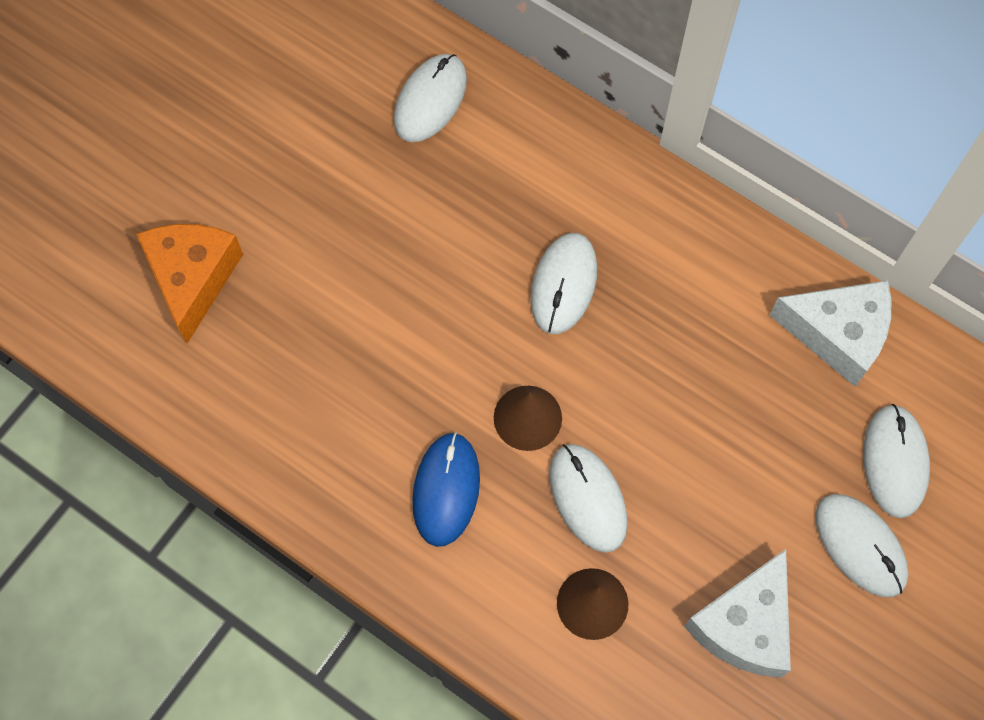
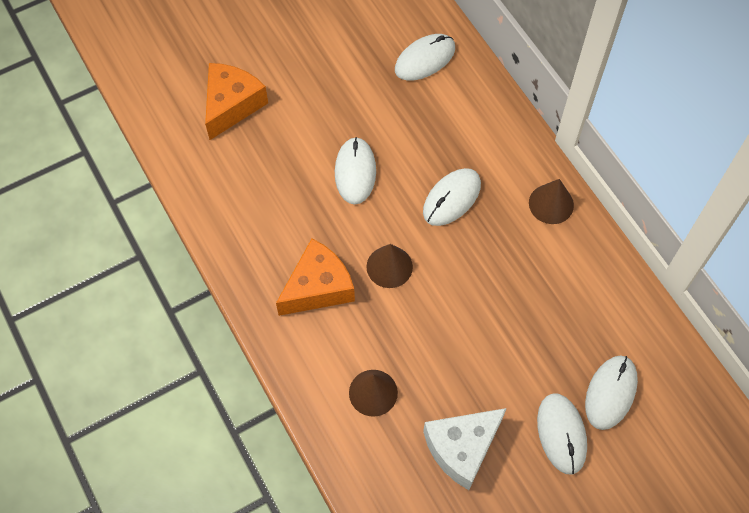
camera: 25 degrees right, 5 degrees down
(446, 490) = (318, 287): blue mouse -> orange cheese
(587, 498) = (402, 329): white mouse -> white mouse (355, 172)
(697, 236) = (551, 204): none -> brown cone
(838, 334) = (612, 300): white cheese -> none

